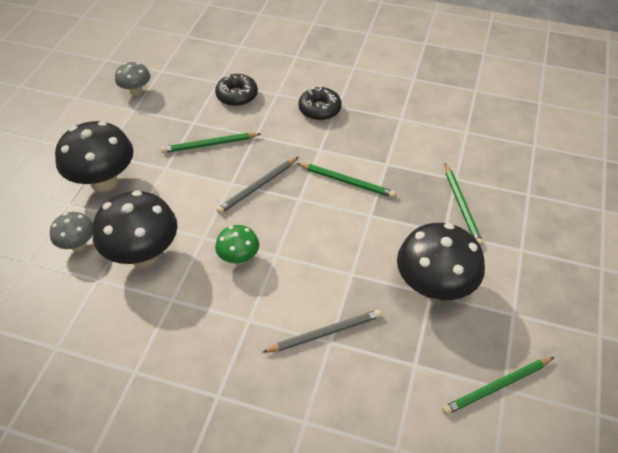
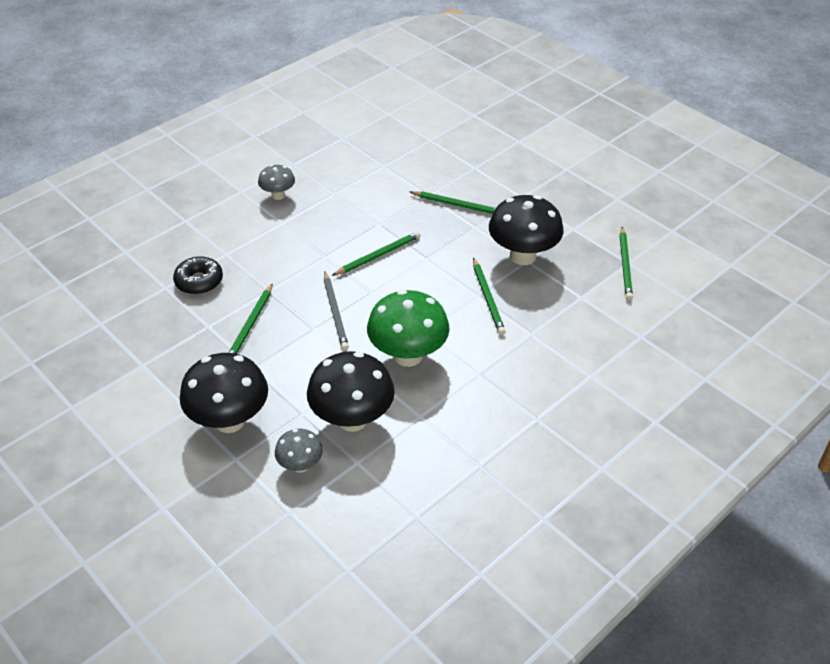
camera: 60 degrees left, 5 degrees down
(136, 91) = (114, 354): grey mushroom -> grey mushroom (278, 195)
(239, 258) = (408, 355): green mushroom -> green mushroom, size x1.87
(319, 109) = (274, 235): black donut -> none
(325, 333) = (522, 333): grey pencil -> none
(353, 284) = (488, 298): none -> green pencil

